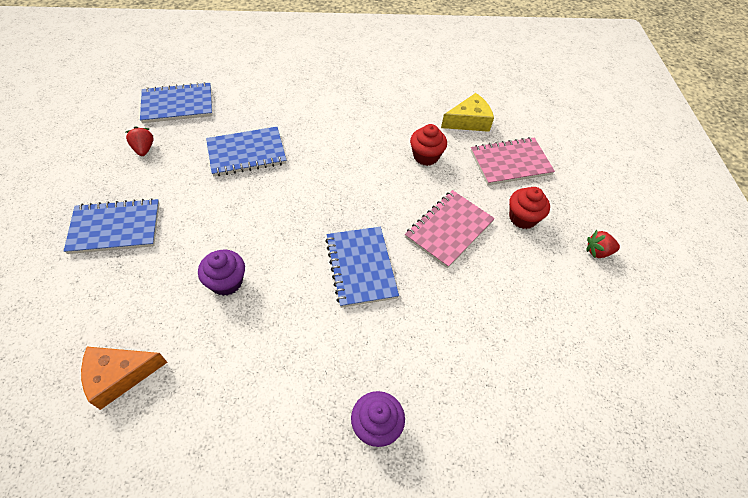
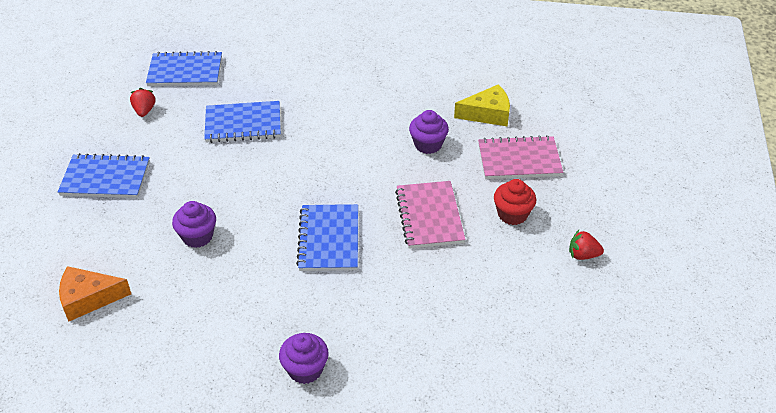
camera: 15 degrees right, 10 degrees down
(425, 156) = (428, 144): red cupcake -> purple cupcake
(449, 229) = (429, 216): pink notebook -> pink notebook turned 60 degrees counterclockwise

